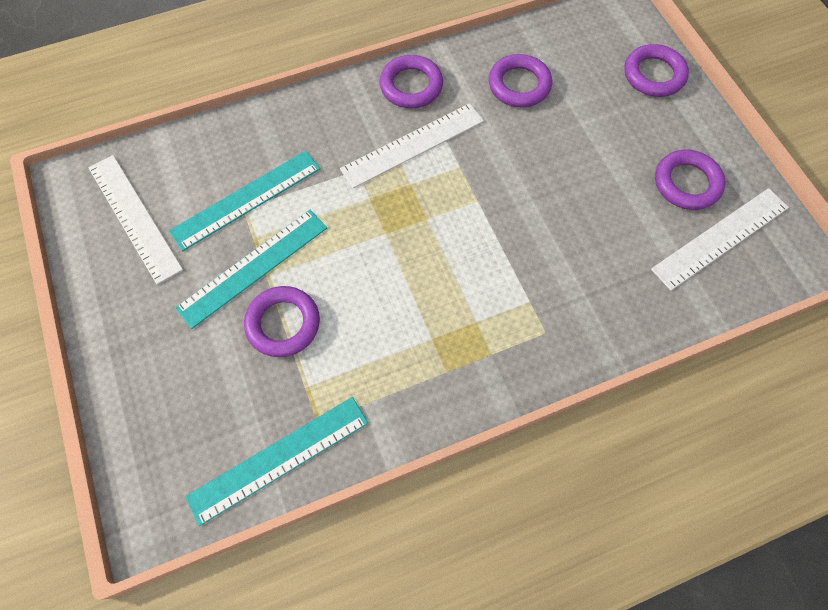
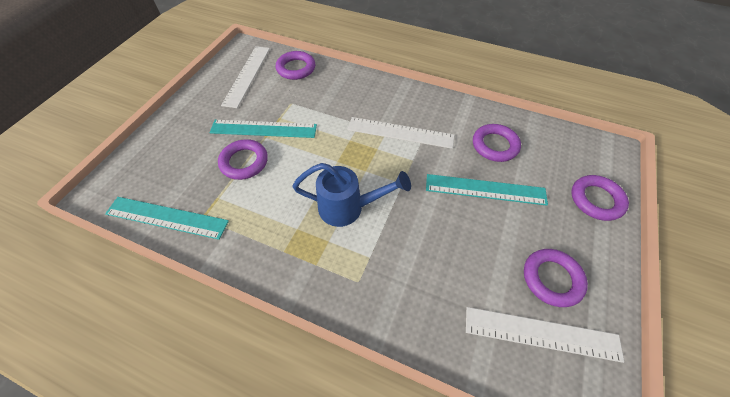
camera: 45 degrees right, 10 degrees down
(246, 200) = (296, 100): turquoise ruler -> turquoise ruler (485, 190)
(411, 86) = (432, 106): purple ring -> purple ring (296, 68)
(456, 272) = (349, 208): none -> blue watering can

